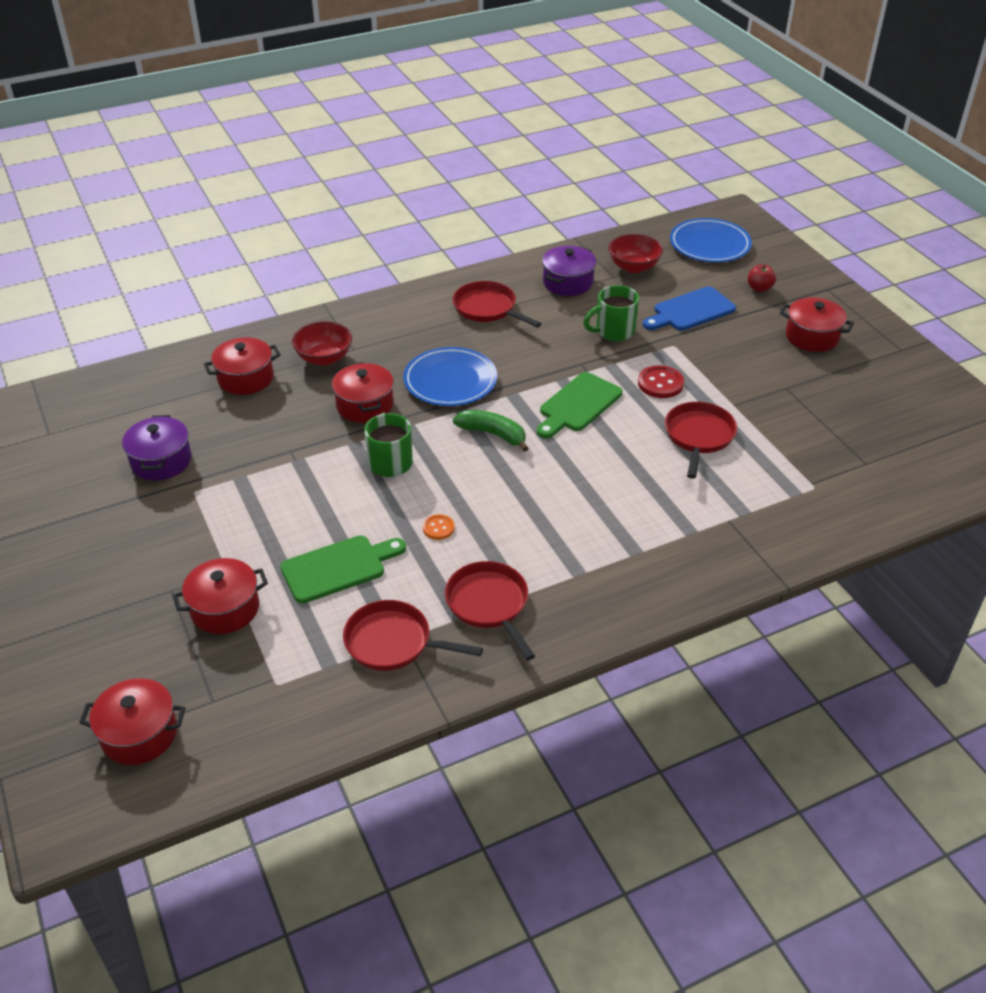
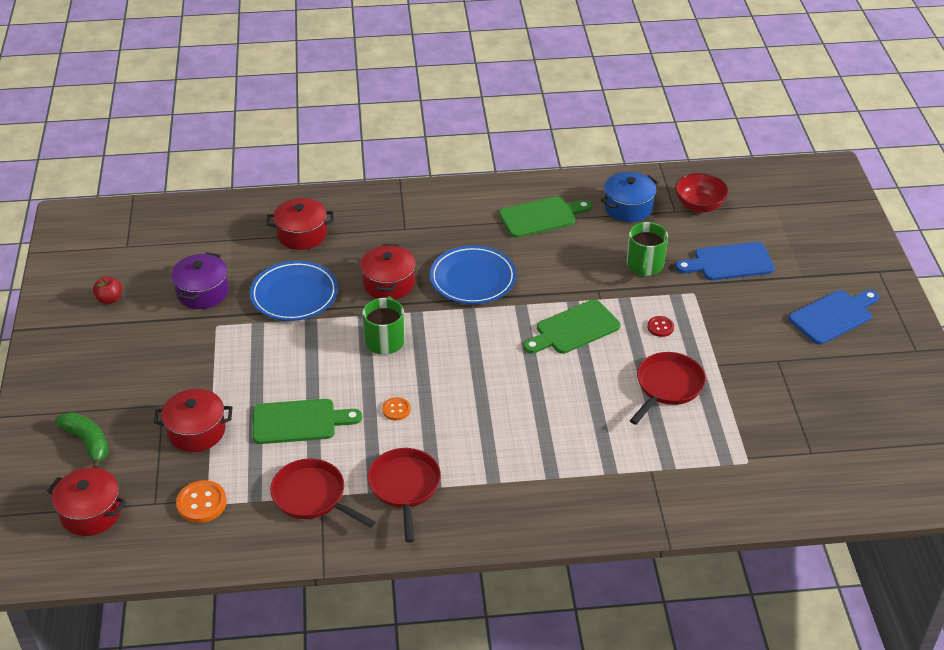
camera: 20 degrees right, 0 degrees up
(269, 685) = (201, 503): none -> orange button
(324, 358) = (375, 231): red bowl -> none
(487, 308) = (541, 217): red pan -> green cutting board
(493, 434) = (485, 337): green banana -> green banana (88, 442)
(567, 282) = (628, 207): purple pot -> blue pot
(613, 331) = (644, 266): green mug -> green mug turned 75 degrees counterclockwise
(660, 383) = (660, 327): red button -> red button, size x0.61
(709, 245) = (786, 199): blue plate -> blue plate (294, 295)
(759, 288) = (810, 254): red apple -> red apple (110, 299)
(812, 337) = (833, 316): red pot -> blue cutting board

